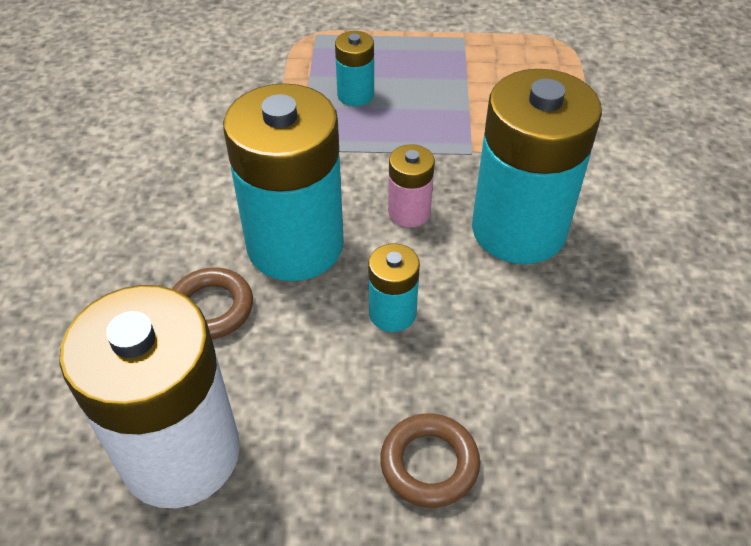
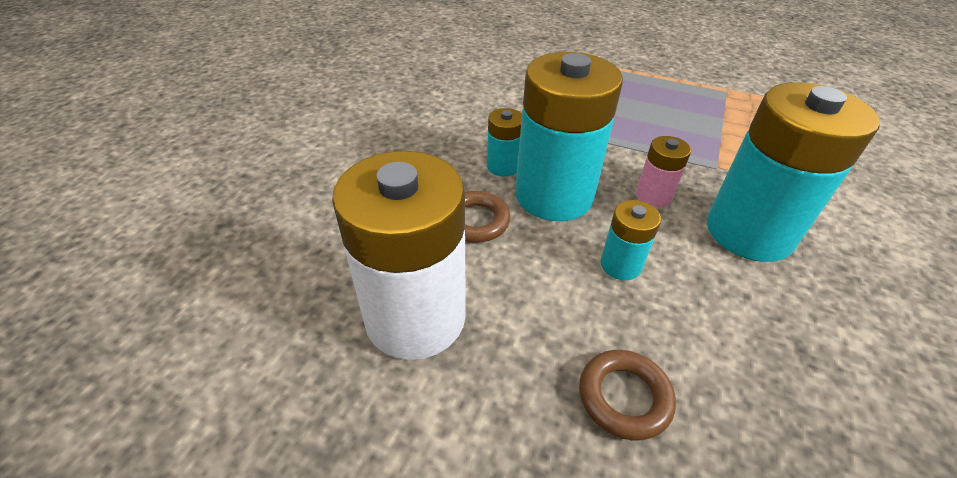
camera: 20 degrees right, 5 degrees down
(355, 95) = (629, 110): turquoise battery -> turquoise battery (503, 166)

